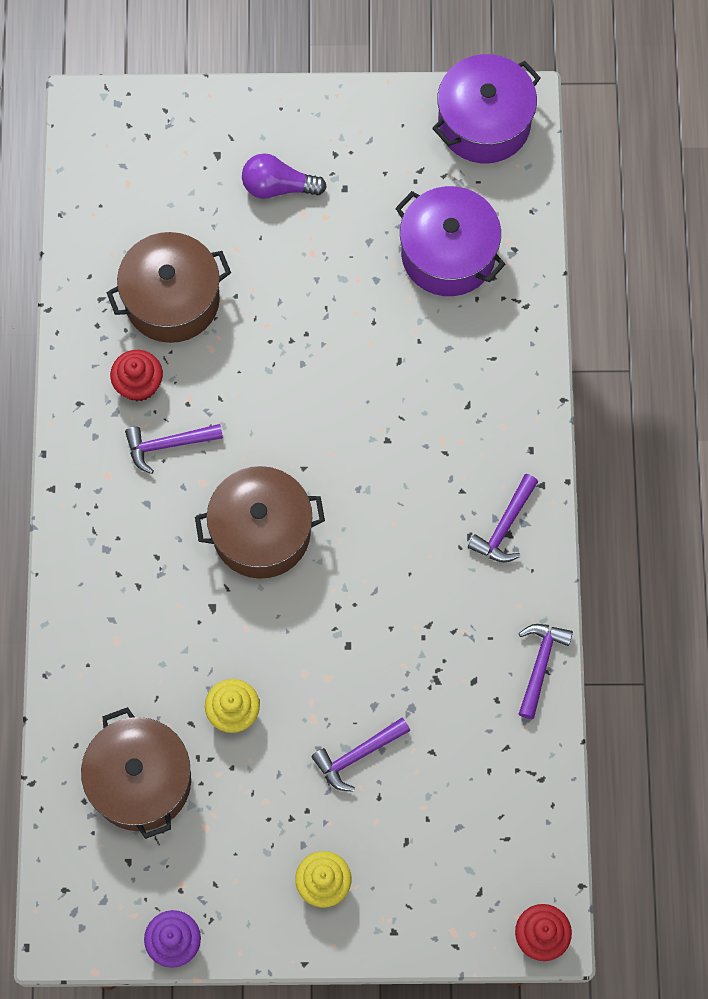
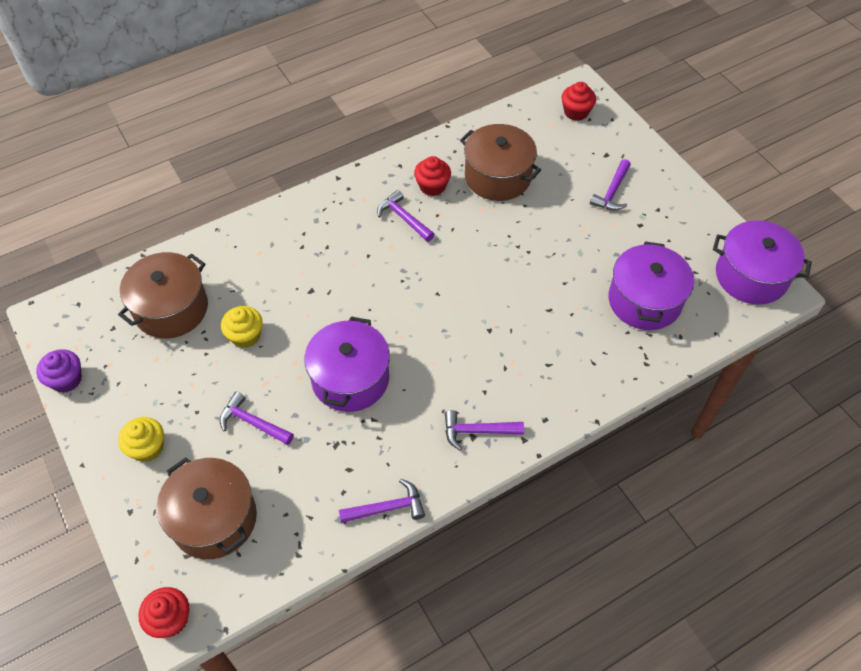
camera: 60 degrees right, 15 degrees down
(126, 144) = (576, 112): none -> red cupcake
(261, 532) = (378, 292): brown pot -> brown pot (214, 518)
(278, 186) = (612, 192): purple light bulb -> purple hammer
(362, 623) = (350, 378): none -> purple pot

